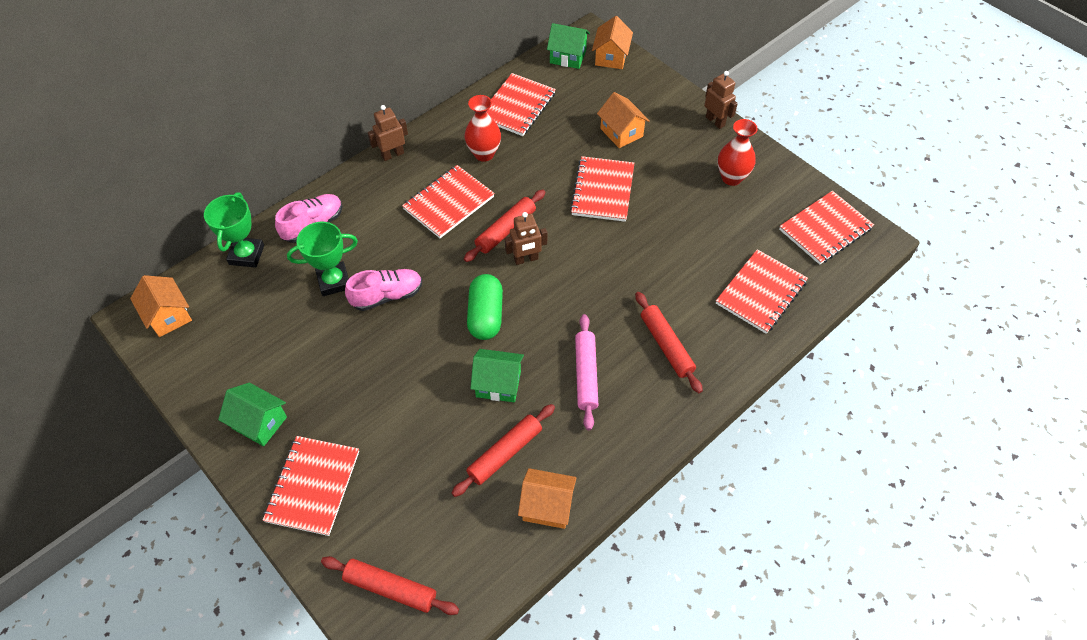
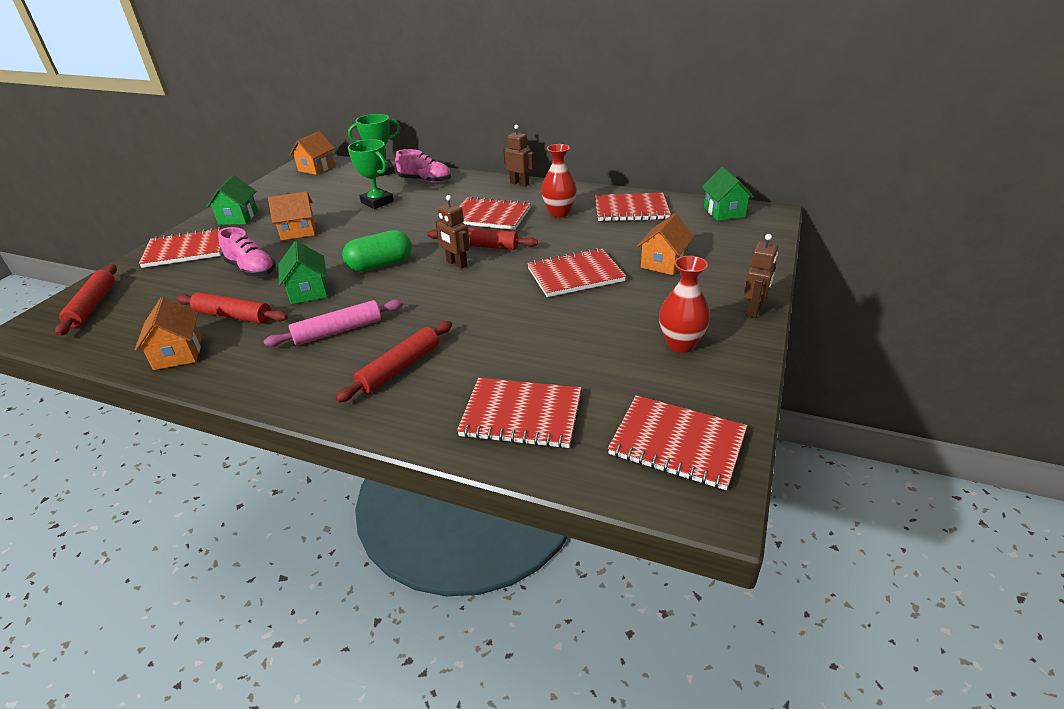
camera: 65 degrees right, 20 degrees down
(387, 296) = (376, 222): pink shoe -> pink shoe (252, 269)
(611, 57) = (756, 230): orange house -> orange house (298, 231)

